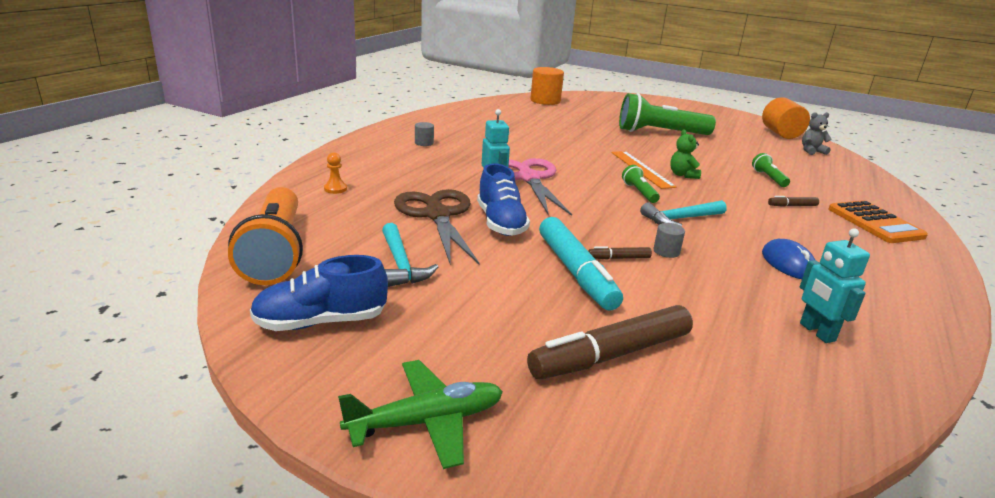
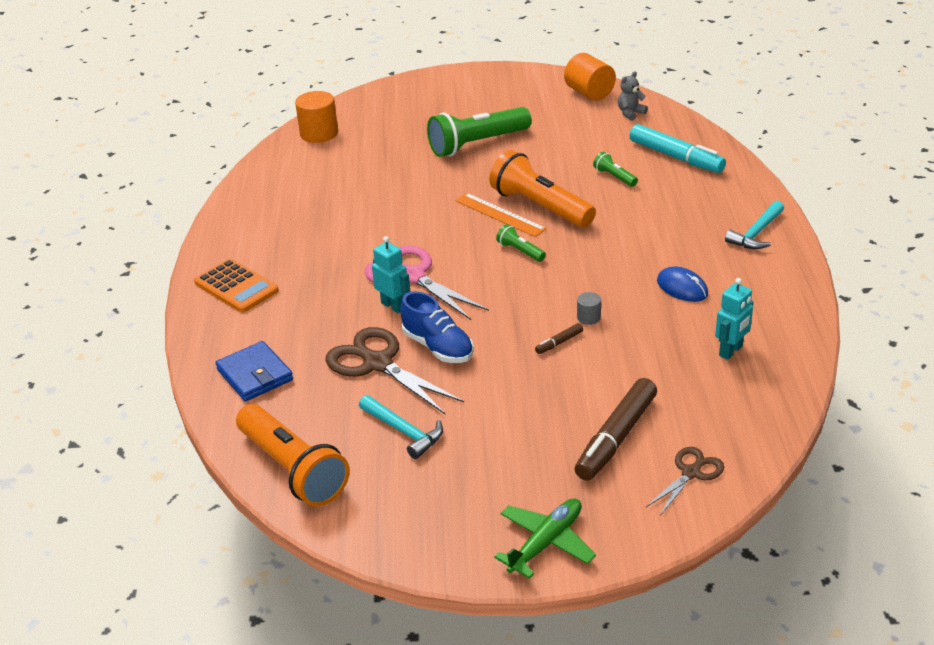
camera: 25 degrees left, 10 degrees up
(321, 322) = (403, 511): blue shoe -> none
(335, 189) = (255, 375): orange pawn -> blue wallet
(424, 143) = (265, 269): grey cylinder -> none
(576, 272) = (539, 374): turquoise marker -> turquoise marker (676, 157)
(680, 219) = (575, 272): turquoise hammer -> turquoise hammer (756, 233)
(680, 431) = (691, 472): none -> brown scissors
(682, 175) = (540, 207): green teddy bear -> orange flashlight
(792, 206) = (652, 210): brown marker -> none
(816, 332) = (731, 351): turquoise robot -> turquoise robot turned 90 degrees counterclockwise
(875, 223) = (723, 204): orange calculator -> orange calculator (236, 287)

